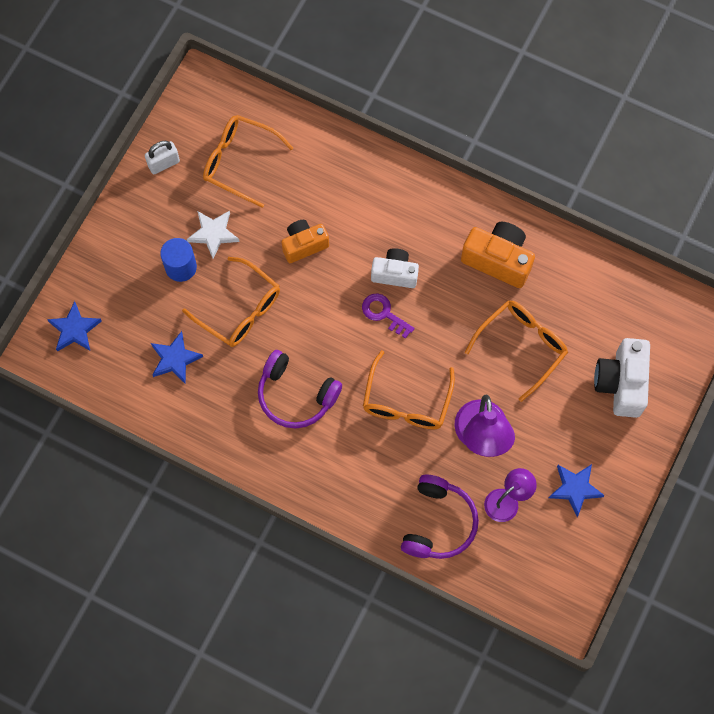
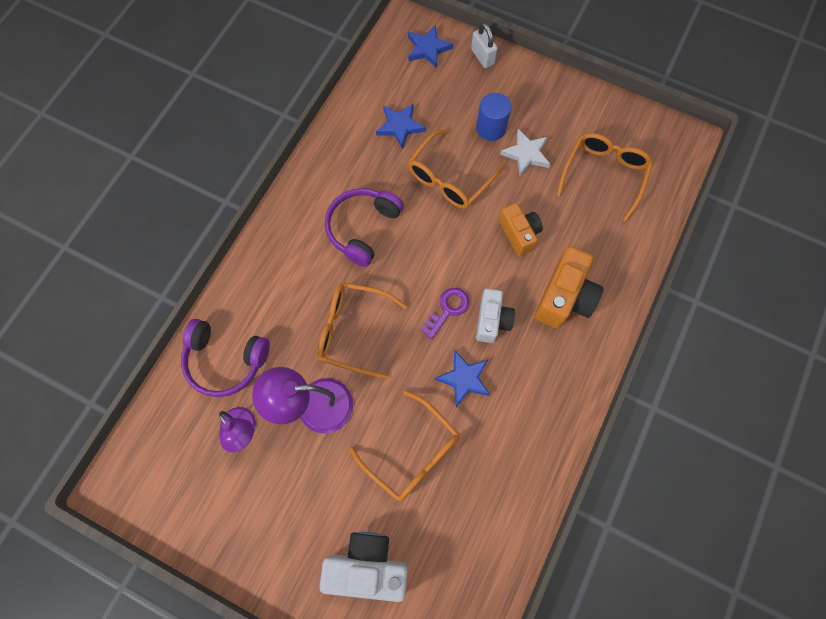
camera: 90 degrees right, 0 degrees up
(164, 163) = (595, 111): white padlock -> white padlock (482, 57)
(498, 260) = (512, 429): orange camera -> orange camera (564, 297)
(575, 489) = (249, 506): blue star -> blue star (464, 379)

